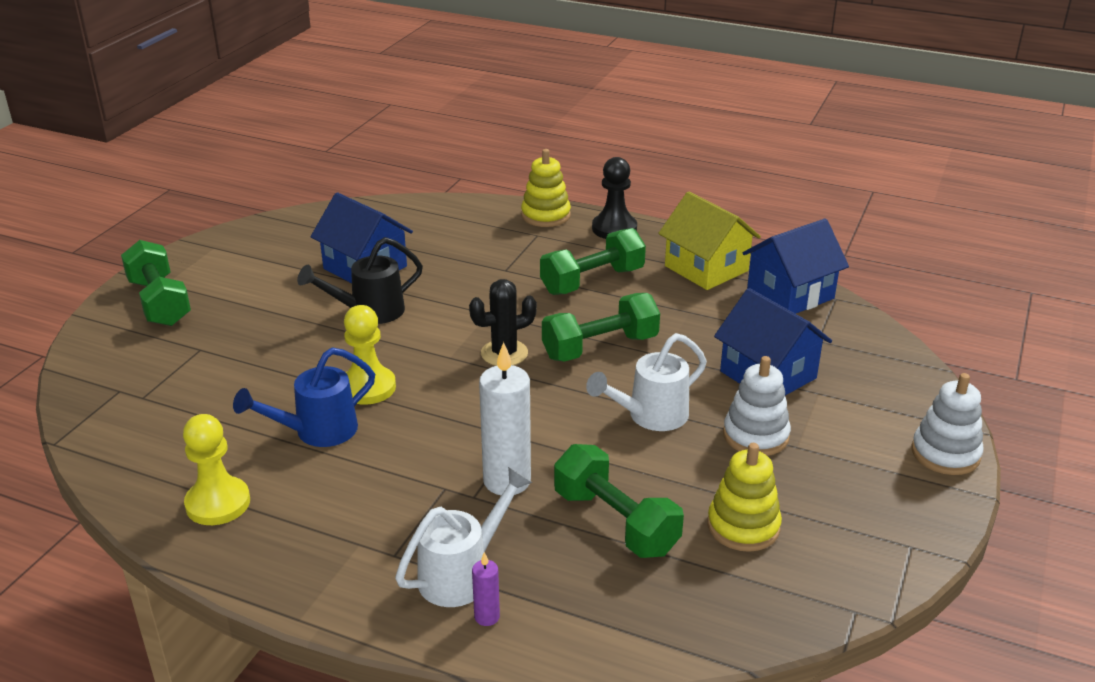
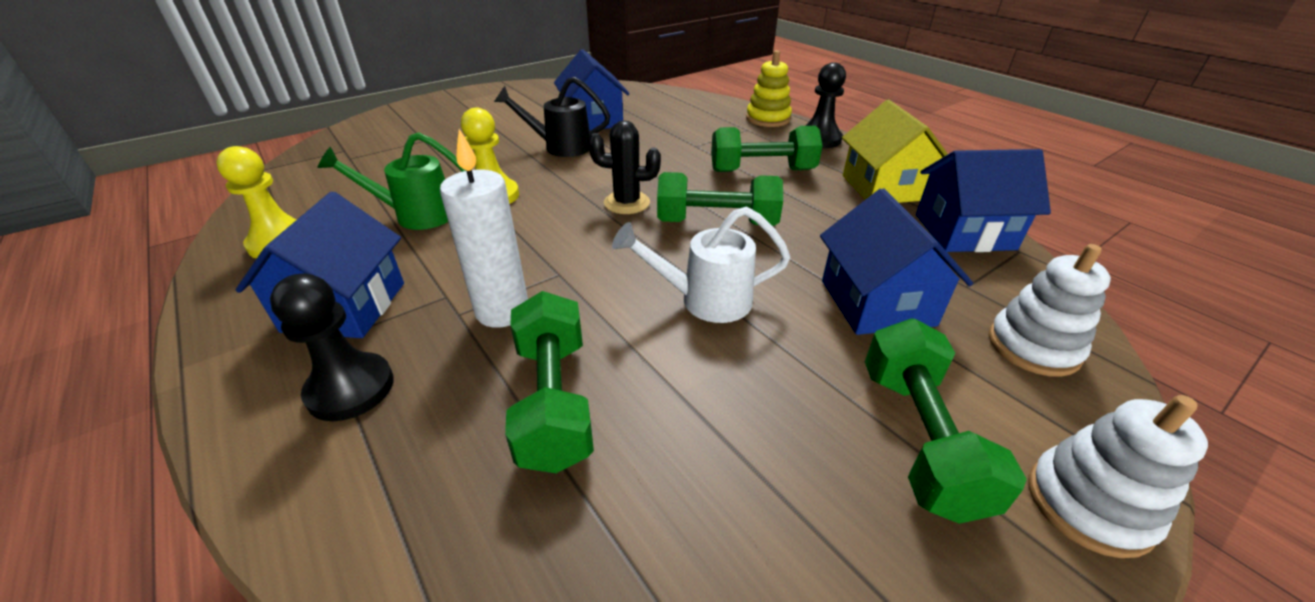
camera: 30 degrees right, 5 degrees up
(160, 302) = (441, 109): green dumbbell -> green dumbbell (919, 438)
(317, 431) = (417, 215): blue watering can -> green watering can
(370, 527) = (345, 307): none -> blue house
(462, 574) = (350, 389): white watering can -> black pawn
(487, 617) = (308, 451): purple candle -> none
(743, 526) = (694, 479): yellow stacking toy -> none
(755, 436) = (808, 365): white stacking toy -> white stacking toy (1033, 347)

